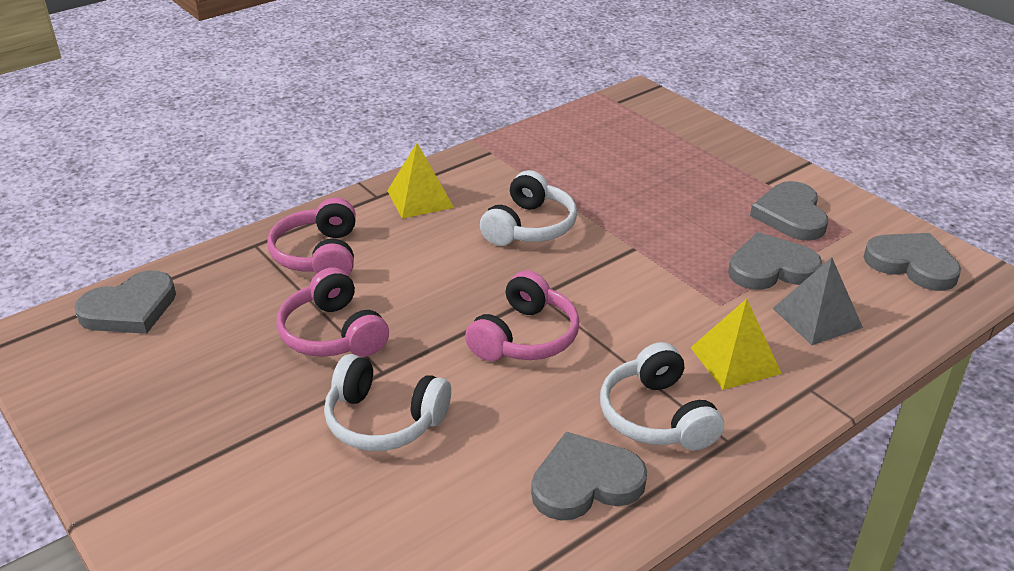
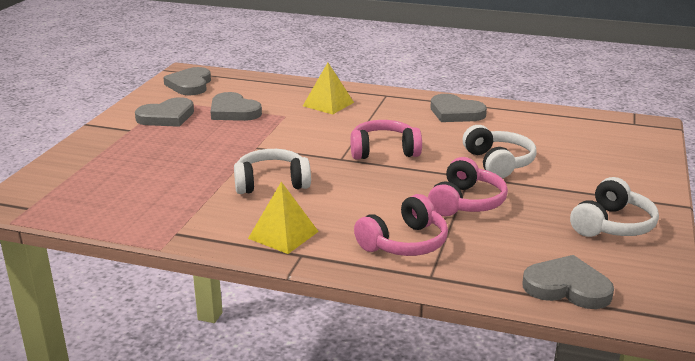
camera: 125 degrees left, 10 degrees down
(657, 416) = (393, 110): white headphones -> white headphones (612, 225)
(817, 318) = (268, 95): grey pyramid -> none

